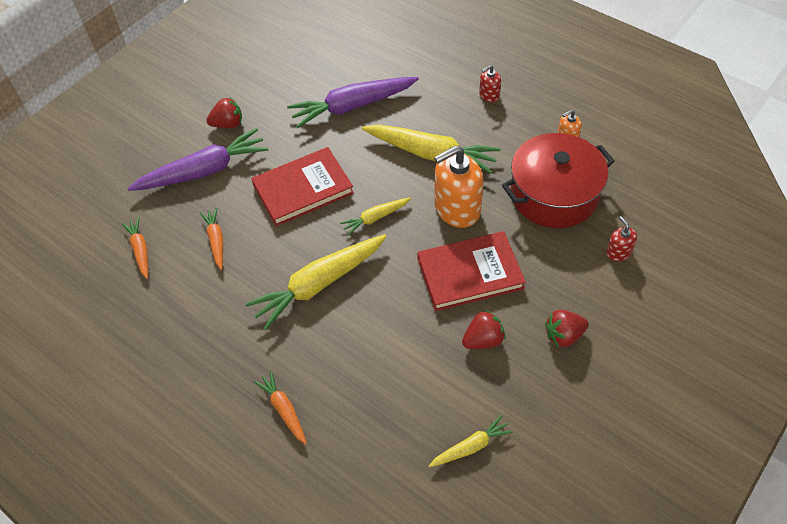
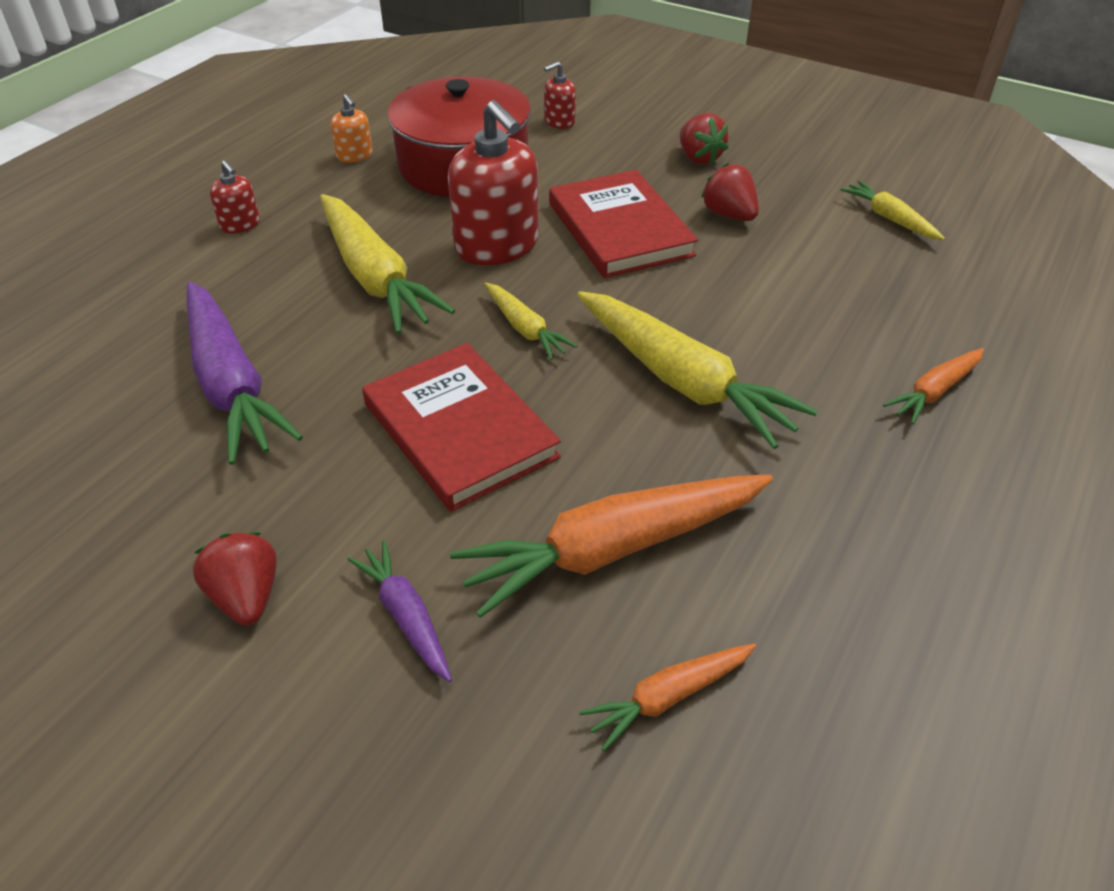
camera: 100 degrees left, 10 degrees down
(204, 171) = (406, 616): purple carrot -> purple carrot, size x0.51
(216, 241) = (613, 549): orange carrot -> orange carrot, size x1.95
(431, 154) = (375, 277): yellow carrot -> yellow carrot turned 135 degrees clockwise
(457, 209) = (497, 246): orange soap dispenser -> red soap dispenser

